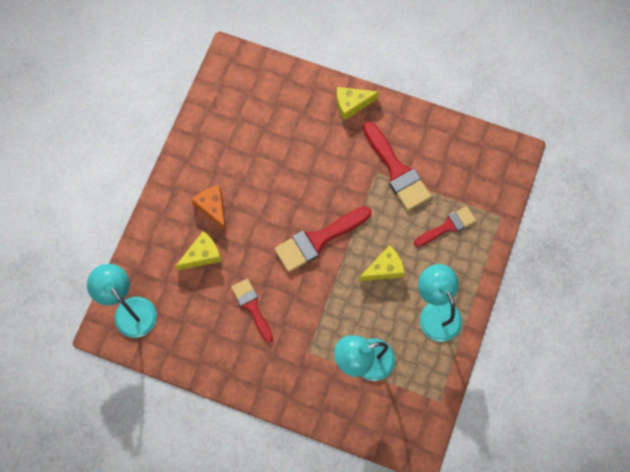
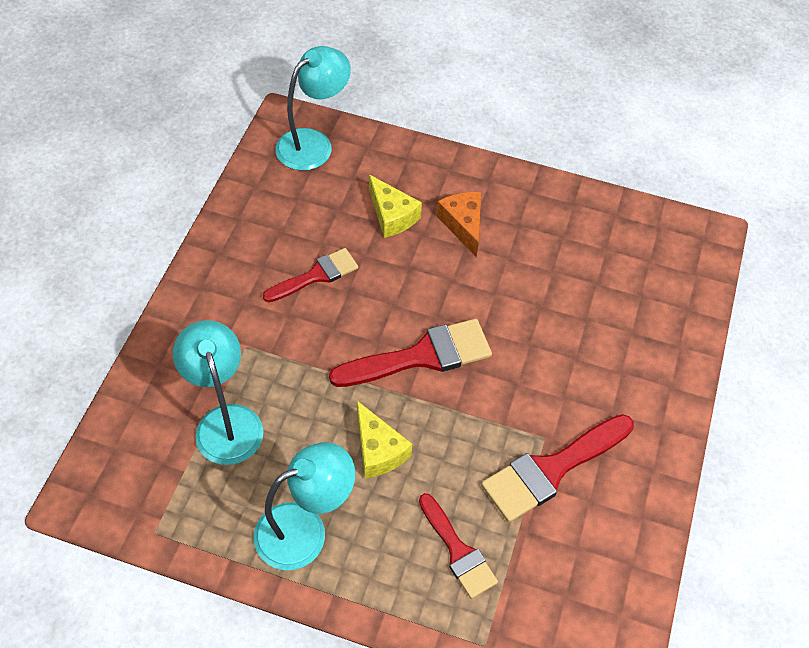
camera: 85 degrees right, 15 degrees down
(213, 208) = (463, 225): orange cheese -> orange cheese turned 75 degrees counterclockwise
(318, 240) = (422, 356): red brush -> red brush turned 105 degrees clockwise
(351, 104) = (661, 401): yellow cheese -> none

